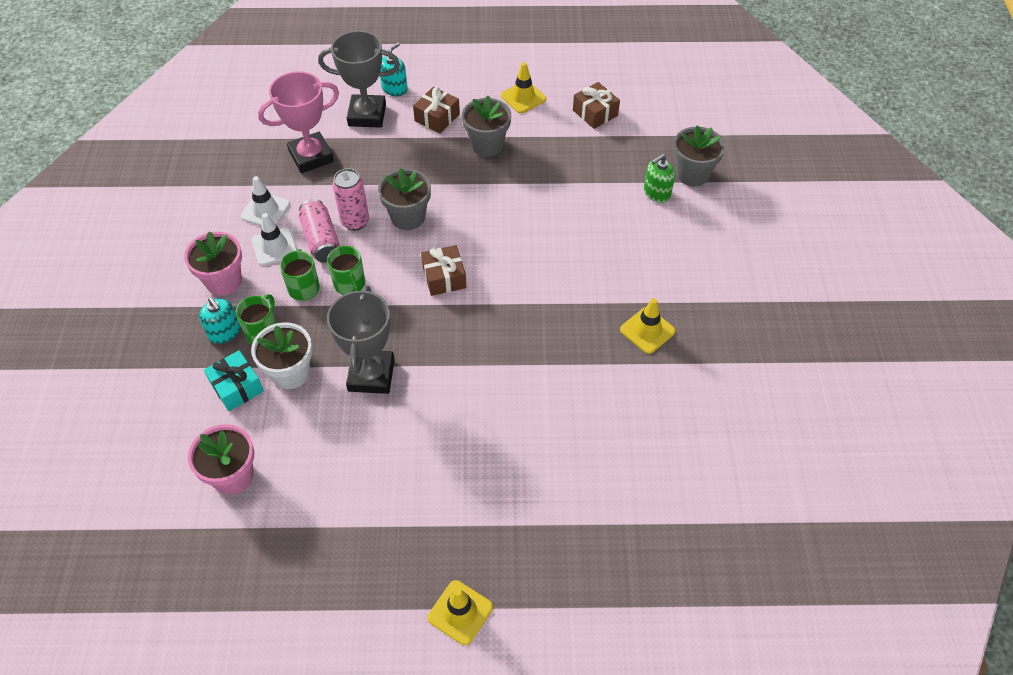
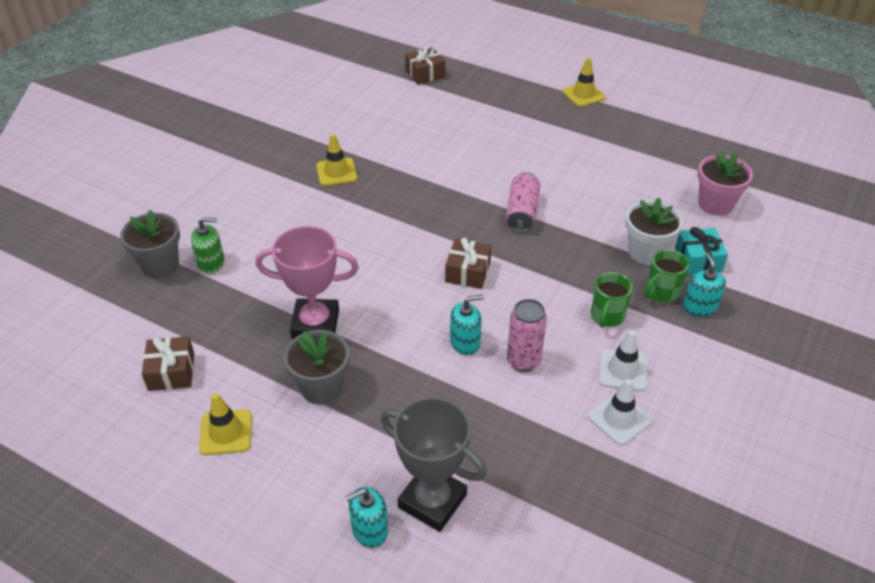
camera: 150 degrees left, 10 degrees down
(223, 281) = (689, 356): pink flower pot -> none
(311, 156) = (535, 469): pink trophy -> pink trophy (315, 324)
(321, 240) = (569, 357): pink can -> pink can (522, 212)
(350, 285) = (560, 301): green mug -> none
(371, 375) = (576, 225): grey trophy -> none
(408, 217) = (465, 342): grey flower pot -> turquoise soap dispenser
(437, 117) = (349, 453): brown gift -> brown gift (425, 74)

